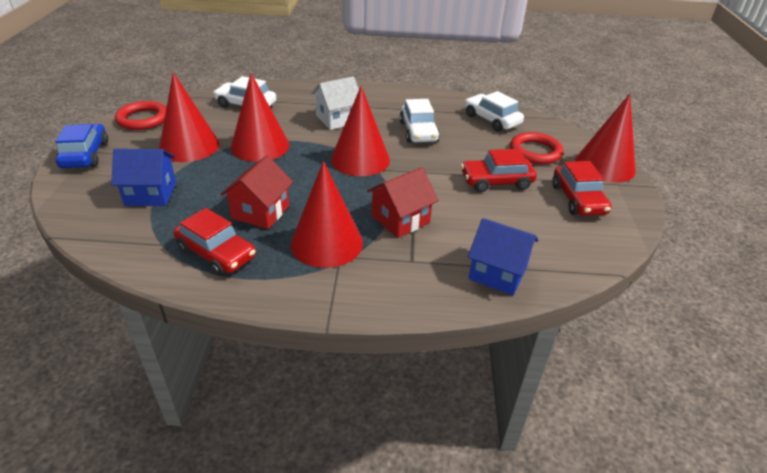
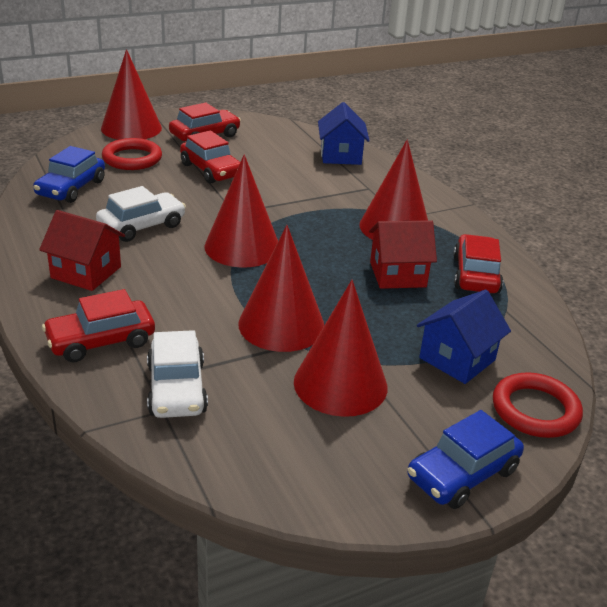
camera: 120 degrees left, 5 degrees down
(143, 119) = (319, 480): red ring -> red ring (535, 410)
(151, 194) = (457, 359): blue house -> blue house turned 75 degrees clockwise
(305, 96) = (101, 341): none -> red car
(337, 119) = (155, 289): white house -> none
(400, 219) = (322, 202): red house -> red house (86, 272)
(491, 120) = (71, 188): white car -> blue car

